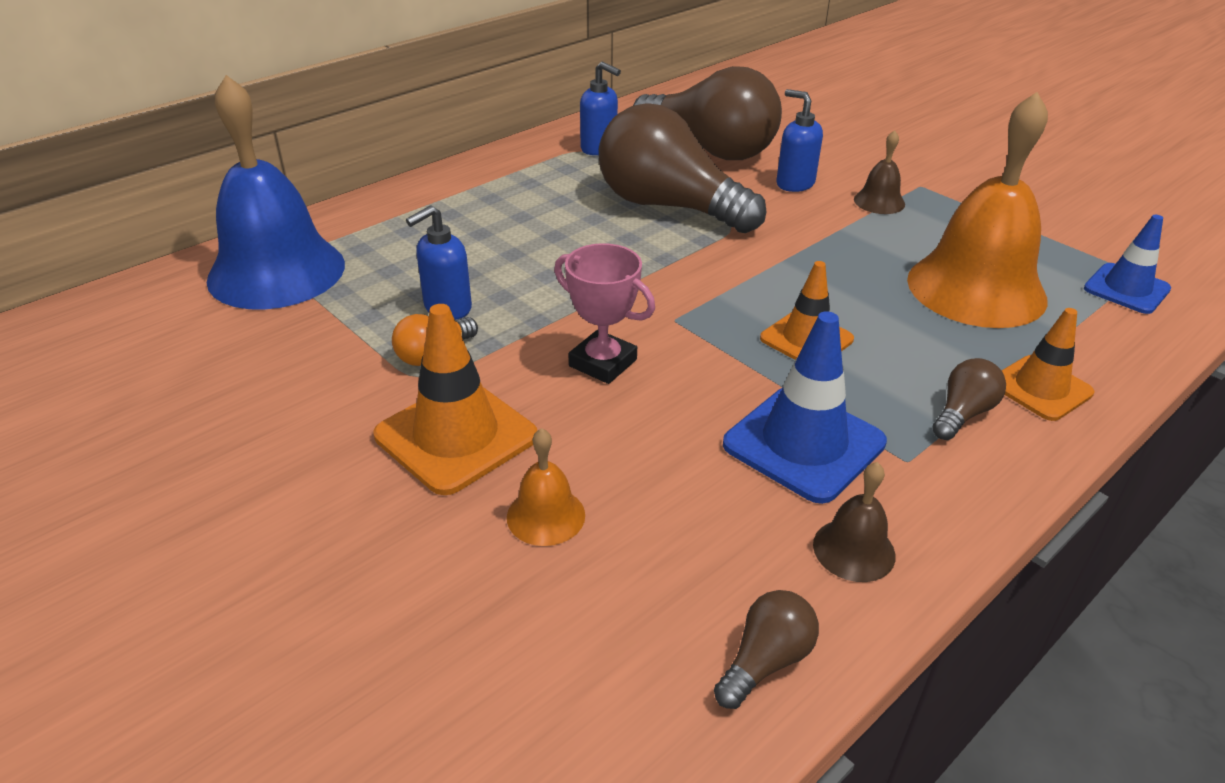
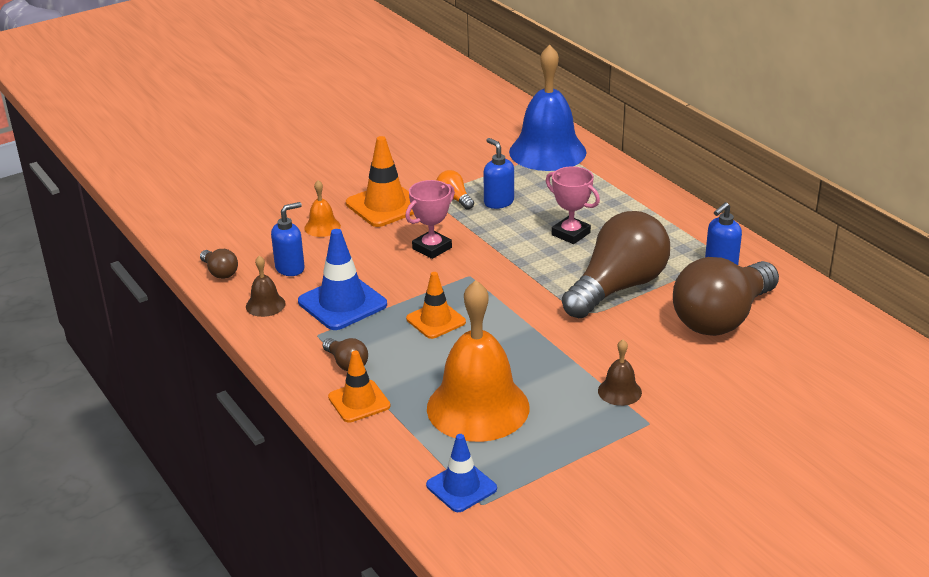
camera: 100 degrees right, 5 degrees down
(541, 242) = (571, 234): none -> pink trophy
(794, 183) = (654, 352): blue soap dispenser -> blue soap dispenser (290, 268)

